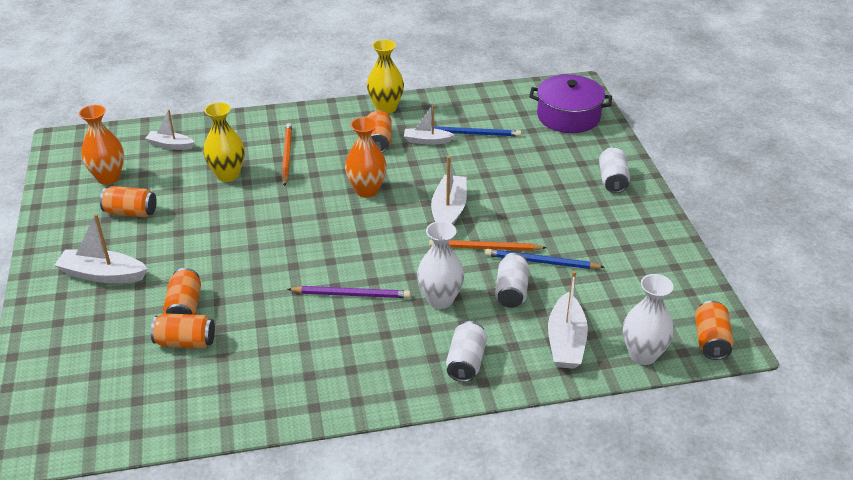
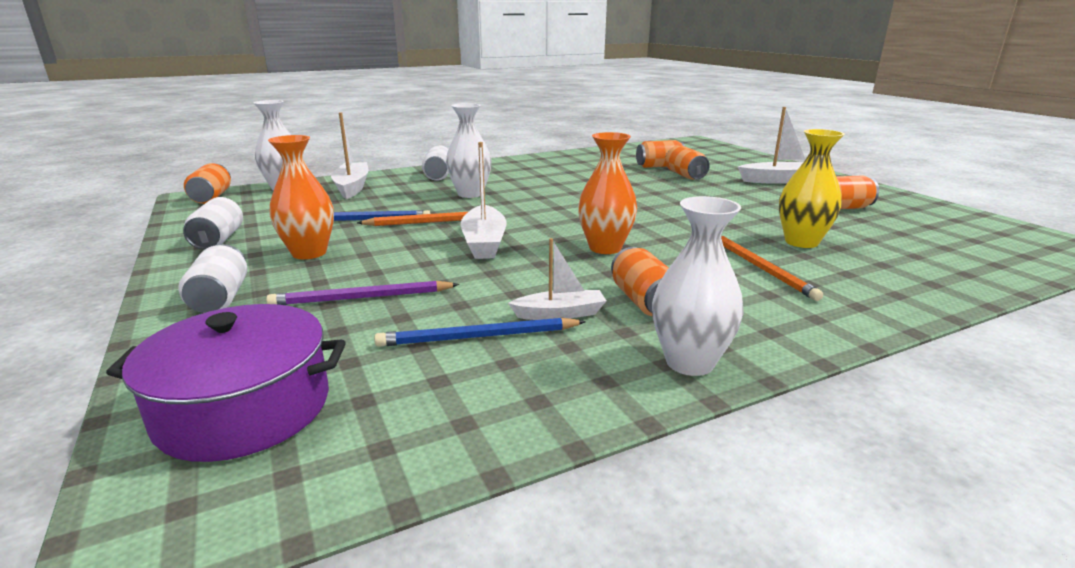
camera: 165 degrees right, 15 degrees down
(108, 177) = (929, 226): orange vase -> orange vase (309, 253)
(170, 145) = (938, 260): white boat -> none
(351, 294) = (554, 190): purple pencil -> purple pencil (361, 298)
(386, 108) = (689, 362): yellow vase -> white vase
(511, 291) = (400, 203): white can -> white can (218, 240)

